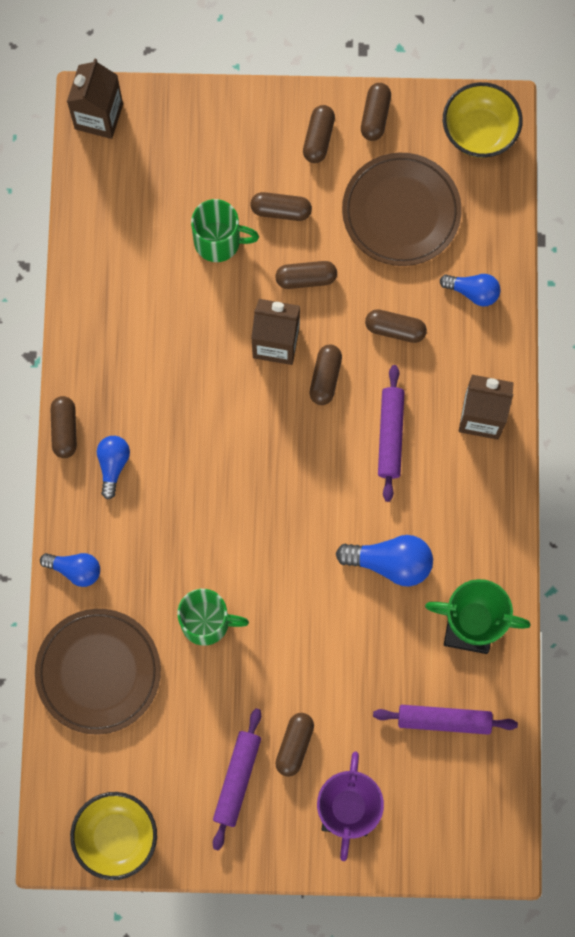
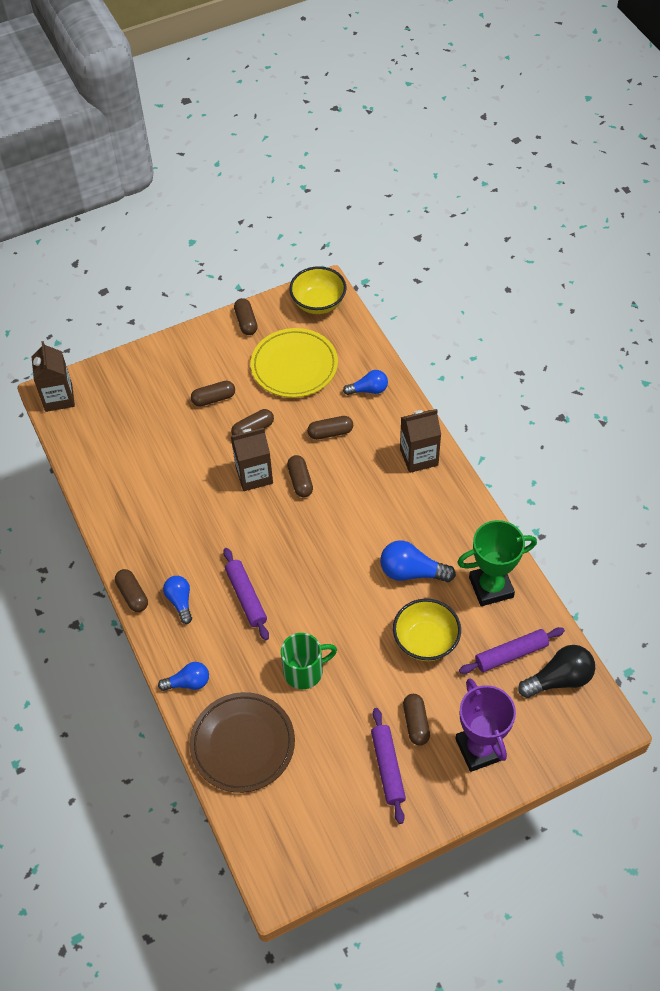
camera: 25 degrees left, 20 degrees down
(116, 837) = (320, 855): yellow bowl -> yellow bowl (425, 641)
(219, 241) = (181, 433): green mug -> none
(318, 138) = (216, 349): brown capsule -> none
(390, 435) = (364, 495): purple rolling pin -> purple rolling pin (246, 597)
(390, 562) = (412, 572): blue light bulb -> blue light bulb turned 150 degrees counterclockwise
(401, 212) = (294, 366): brown plate -> yellow plate
(479, 777) = (559, 679): none -> black light bulb

